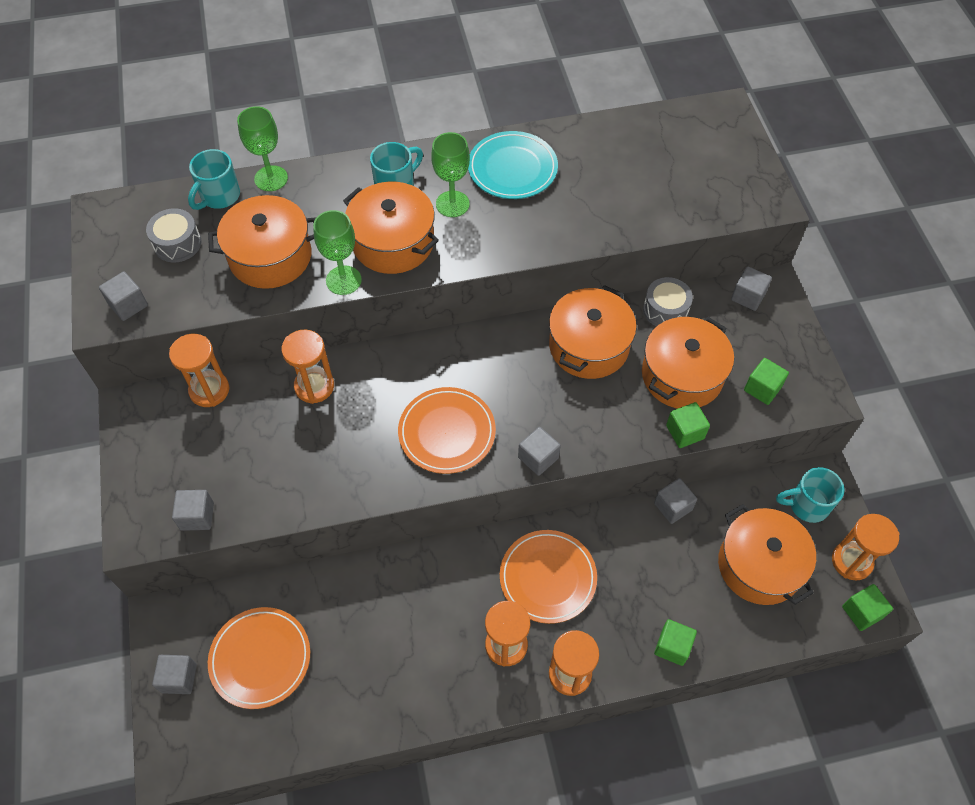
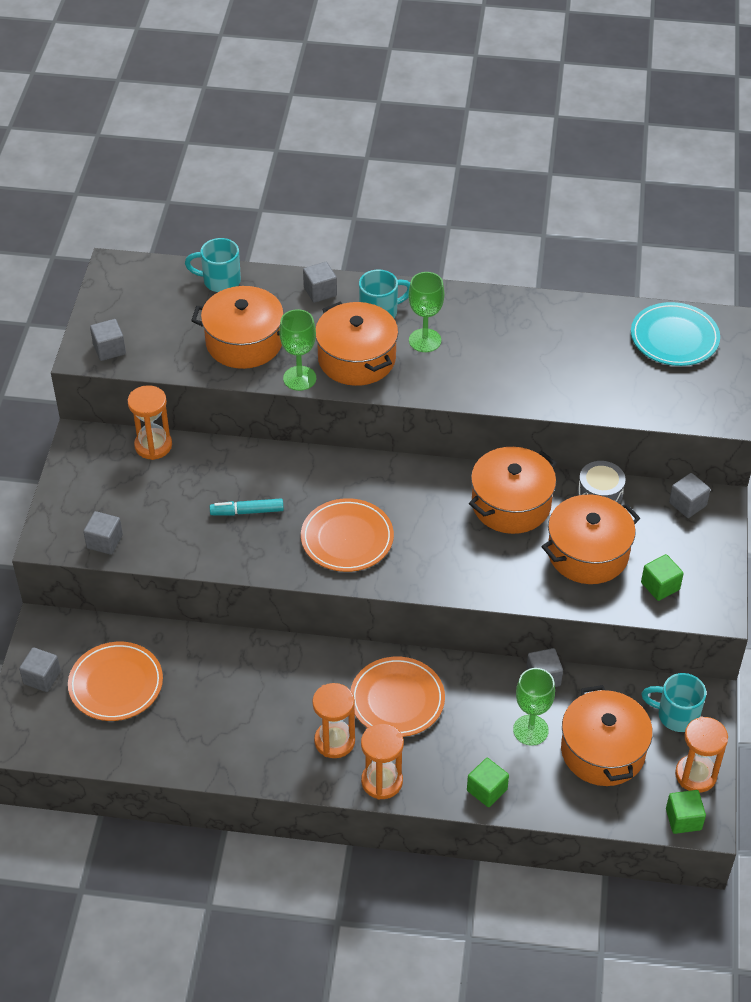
camera: 20 degrees right, 10 degrees down
(177, 243) = (169, 311): grey drum -> none
(219, 196) = (220, 281): turquoise mug -> turquoise mug turned 45 degrees clockwise
(271, 178) = (271, 277): green goblet -> green goblet (530, 730)
(314, 386) = (245, 468): orange hourglass -> none
(334, 434) = (247, 511): none -> turquoise marker
(512, 169) = (494, 324): turquoise plate -> turquoise plate (674, 338)
(538, 458) = (420, 582): grey cube -> grey cube (320, 291)
(685, 432) = (566, 601): green cube -> none

